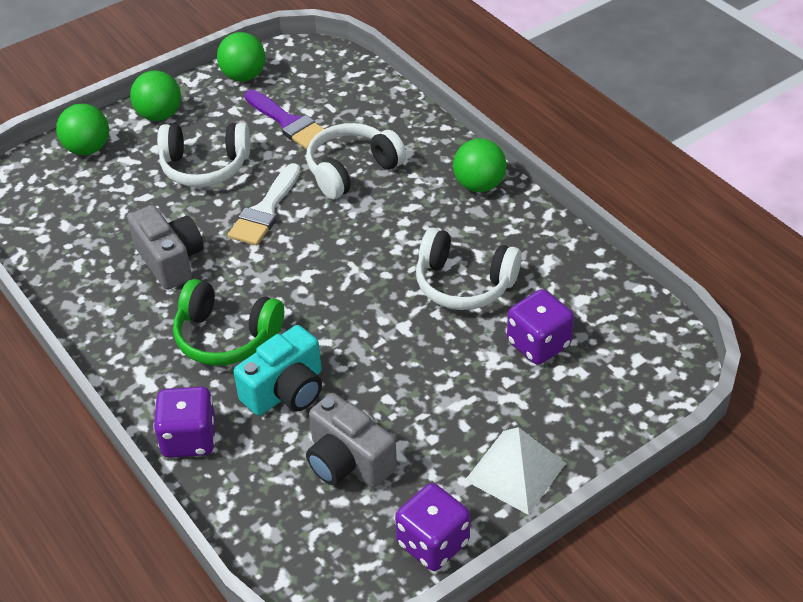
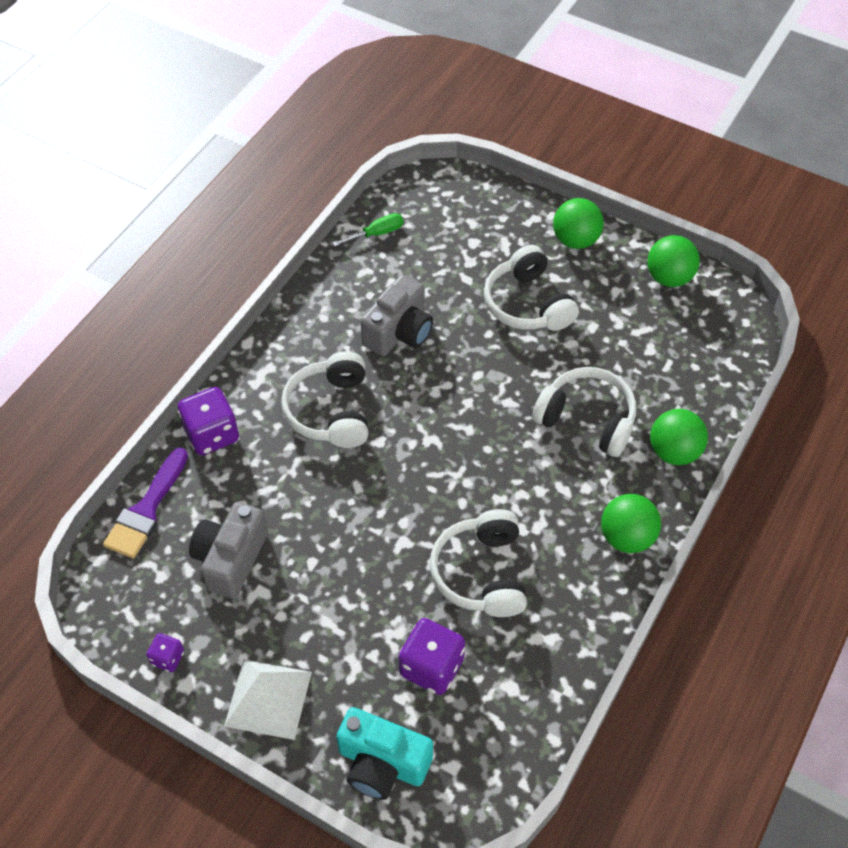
camera: 65 degrees right, 10 degrees up
(38, 242) = (376, 234): none -> green screwdriver
(87, 149) = (503, 211): green ball -> green ball (674, 451)
(226, 337) = (330, 411): green headphones -> white headphones
(265, 210) = (495, 374): white brush -> none
(286, 391) = (289, 481): turquoise camera -> turquoise camera (382, 763)
(288, 123) = (624, 341): purple brush -> purple brush (146, 510)
(433, 543) = (168, 658): purple dice -> purple dice, size x0.53

